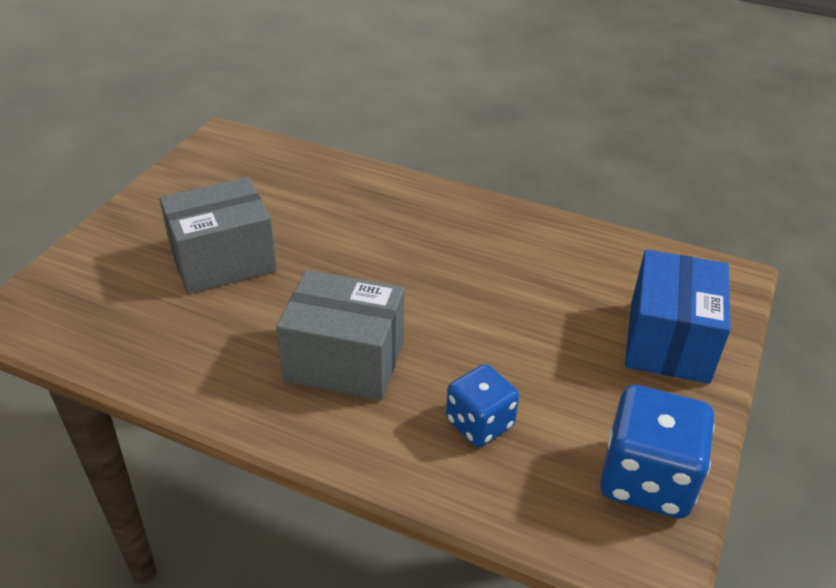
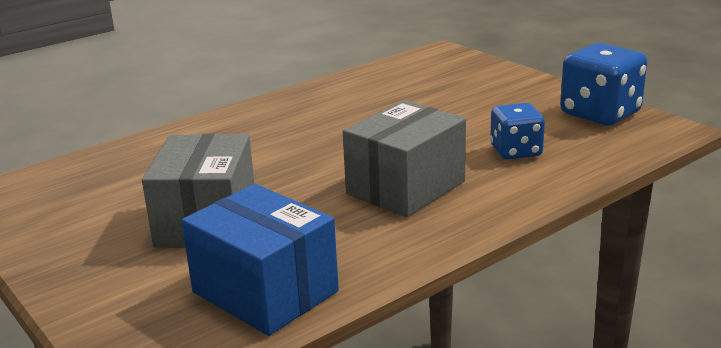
camera: 60 degrees left, 15 degrees down
(668, 341) = (485, 80): blue box -> blue box (265, 292)

